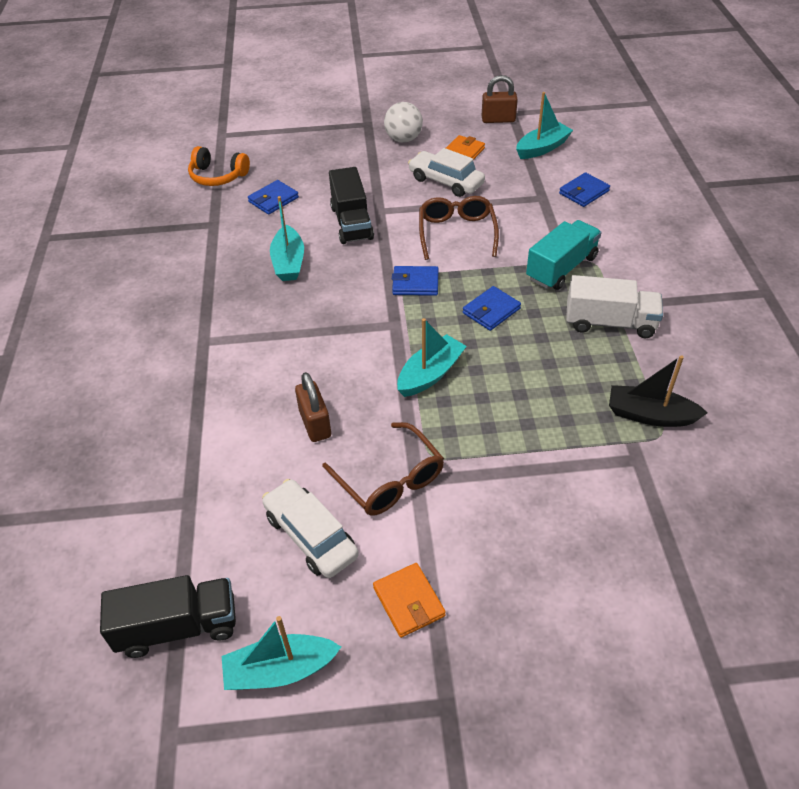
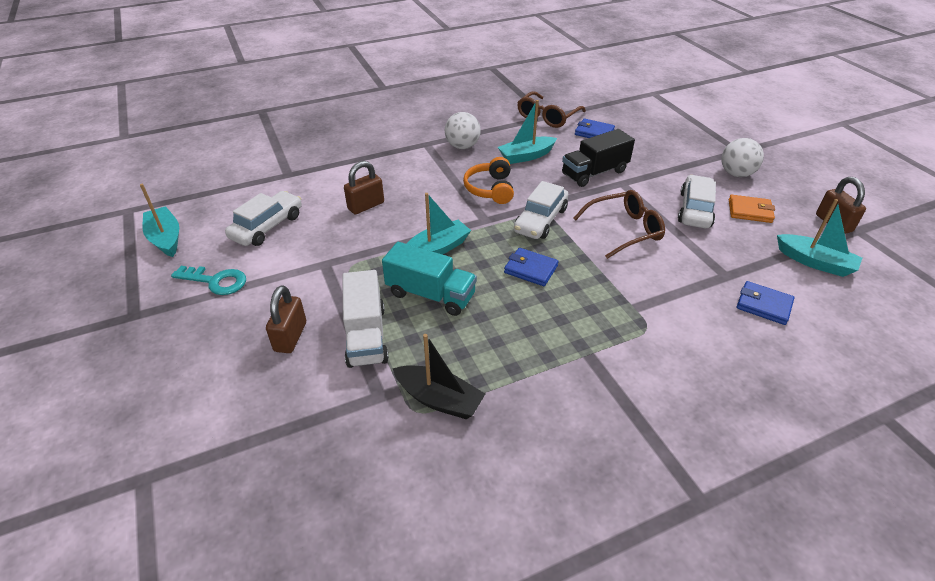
camera: 70 degrees right, 5 degrees down
(178, 627) = (197, 194): black truck -> none
(218, 176) = (602, 104): orange headphones -> orange headphones (490, 189)
(233, 309) = (462, 146): none -> white ball
(390, 480) = (322, 251): brown glasses -> brown glasses (547, 117)
(408, 602) = (216, 281): orange wallet -> turquoise key
(415, 283) = (540, 220): blue wallet -> white car
(430, 374) = (437, 249): turquoise boat -> turquoise boat turned 60 degrees counterclockwise
(536, 525) = (290, 337): none -> brown padlock
(561, 268) = (621, 306): turquoise truck -> turquoise truck (430, 294)
(610, 323) = (558, 353): white truck -> white truck (366, 336)
(650, 415) = (439, 399): black boat -> black boat turned 120 degrees clockwise

